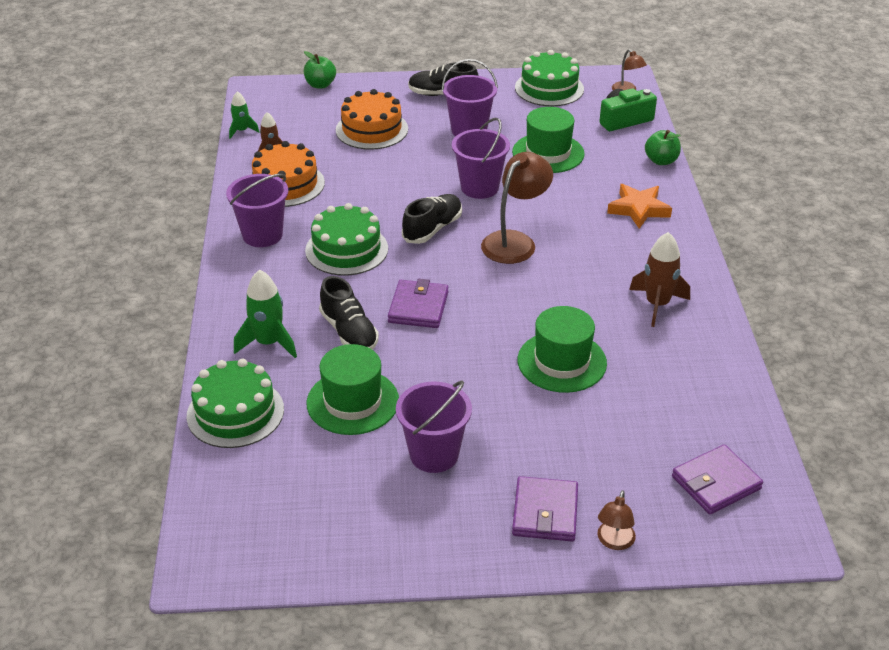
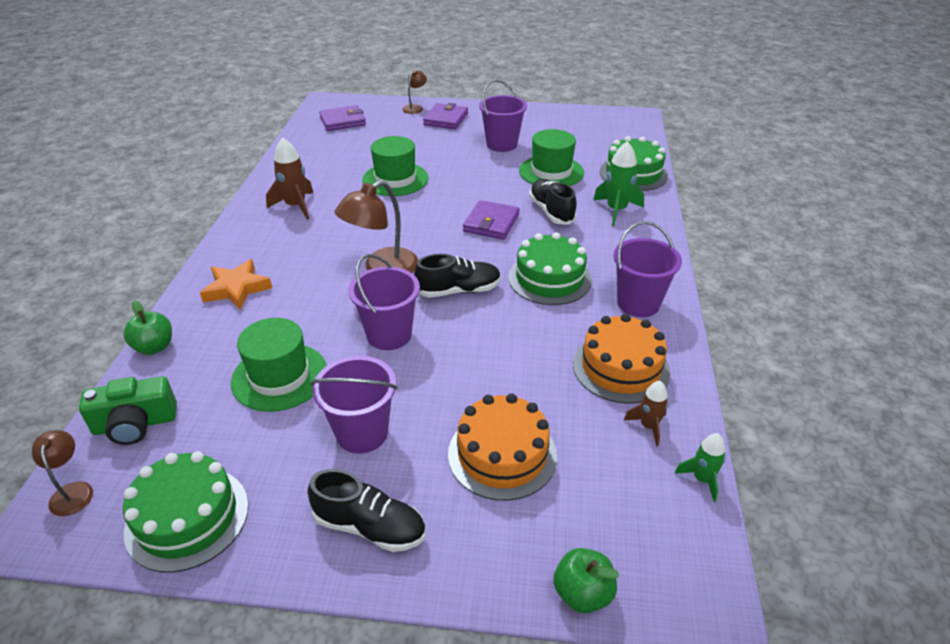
camera: 170 degrees left, 0 degrees up
(432, 229) = (458, 290): black shoe -> black shoe turned 150 degrees counterclockwise

